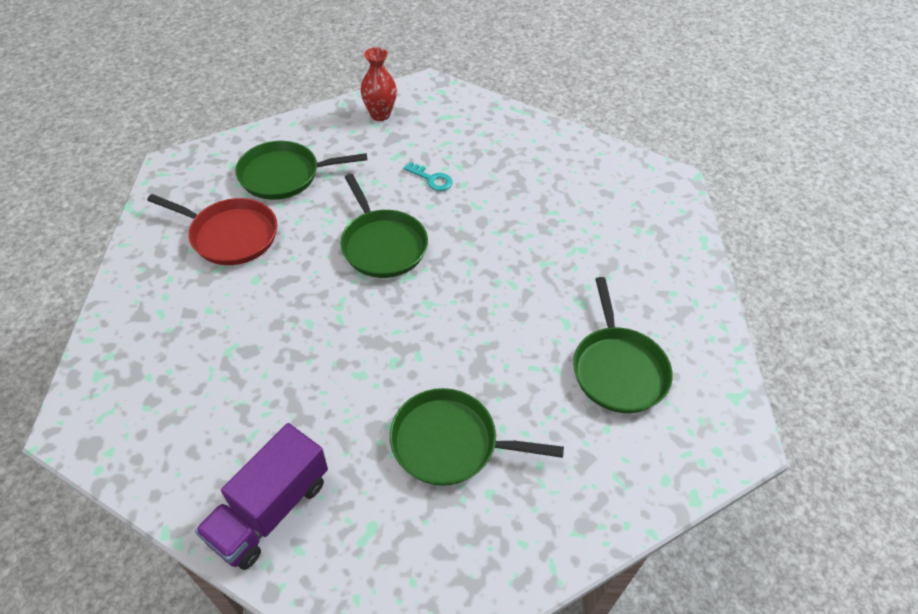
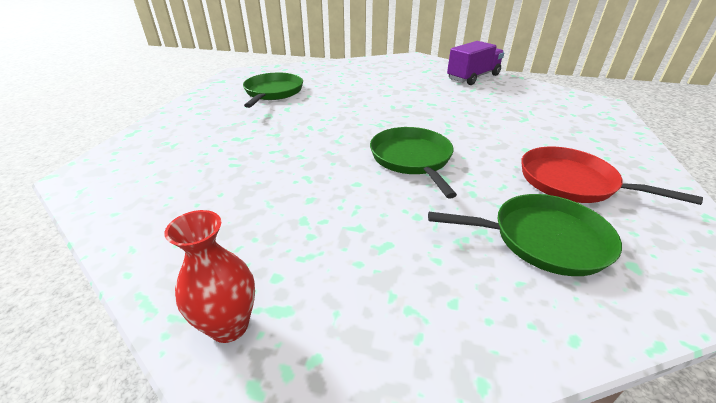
camera: 165 degrees left, 15 degrees down
(380, 114) = (401, 336): red vase -> red vase (229, 325)
(431, 179) = (345, 210): turquoise key -> none
(450, 442) = (382, 83): green pan -> none

